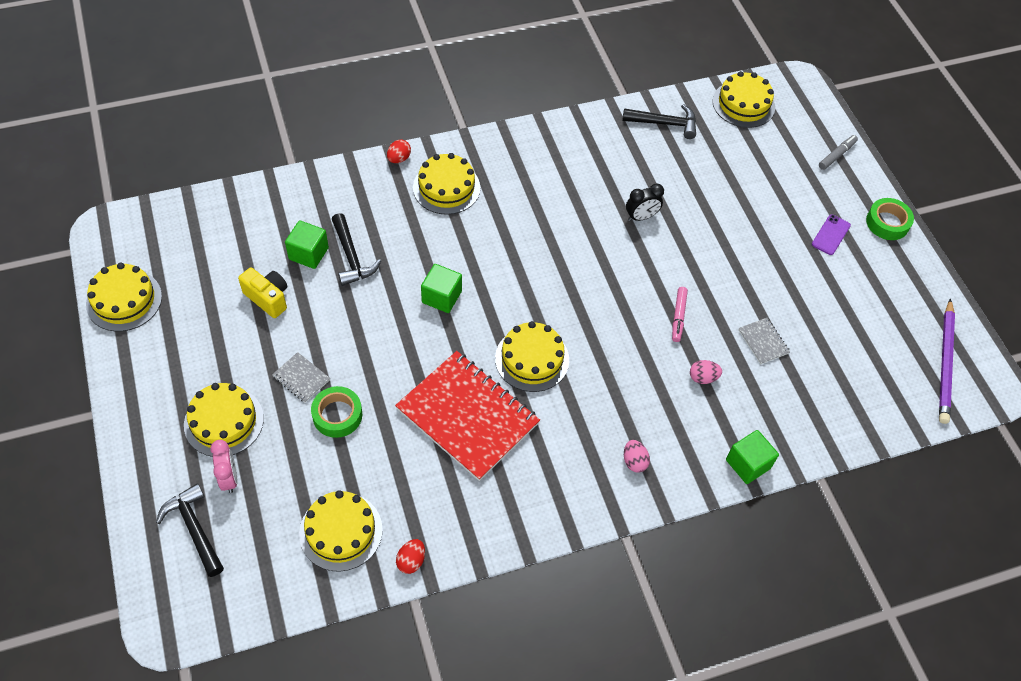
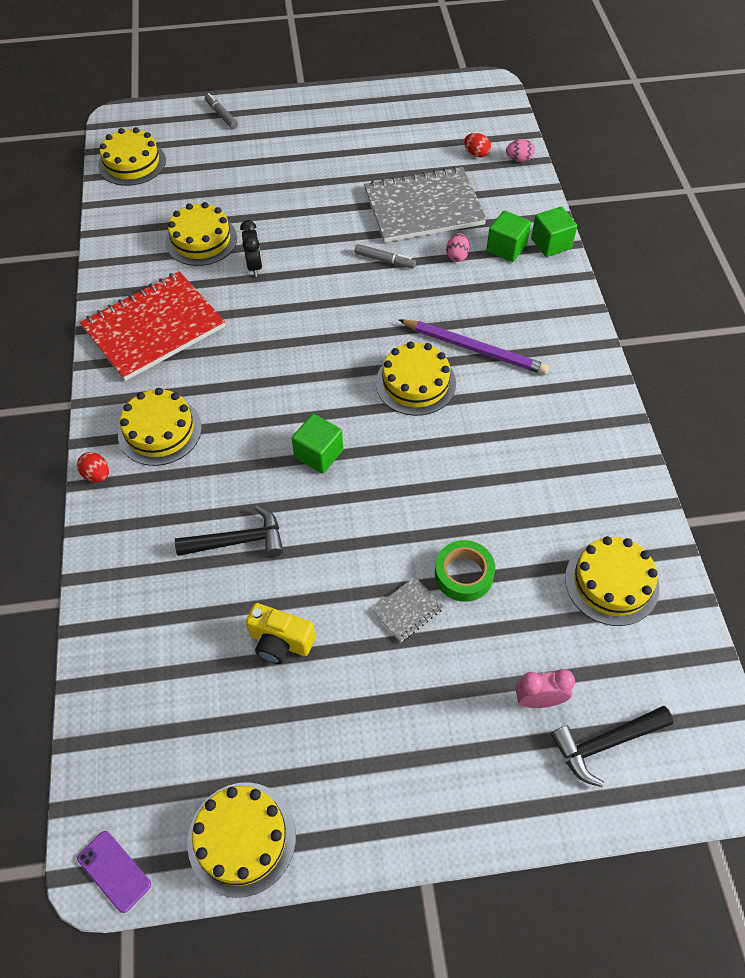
camera: 75 degrees left, 0 degrees up
(224, 421) = (458, 704): yellow cake -> yellow cake (201, 240)
(268, 298) = (280, 642): yellow camera -> yellow camera turned 120 degrees counterclockwise
(308, 253) = (220, 589): green cube -> green cube (506, 248)
(411, 561) = (646, 518): red egg -> red egg (476, 154)
(468, 416) = (479, 448): red notebook -> red notebook (154, 328)
(634, 461) = (543, 321): pink egg -> pink egg (519, 159)
(665, 123) = (135, 226): black hammer -> none
(678, 317) = (385, 260): pink marker -> grey marker
(763, 341) = (423, 207): grey notebook -> grey notebook, size x2.46
(830, 235) = (314, 139): purple phone -> purple phone (114, 871)
(887, 223) = (310, 102): green tape -> none
(945, 363) = (464, 104): purple pencil -> purple pencil (474, 349)

